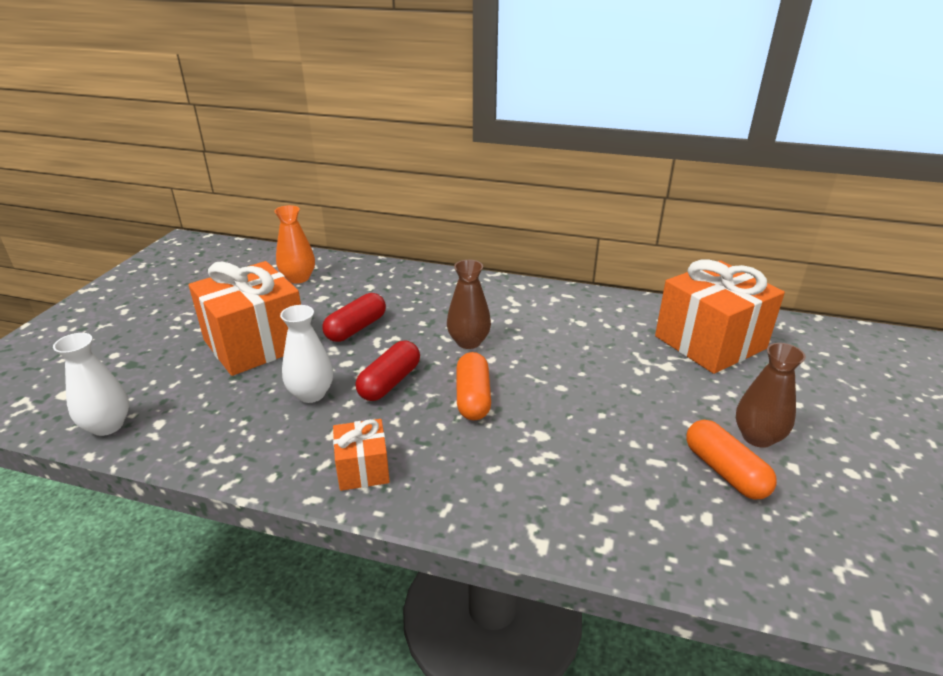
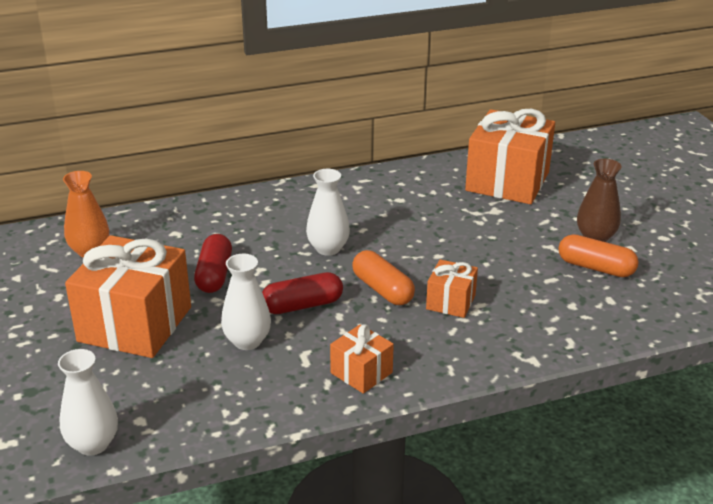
camera: 35 degrees left, 0 degrees up
(389, 382) = (302, 305): red capsule -> red capsule turned 75 degrees clockwise
(468, 342) = (328, 248): brown vase -> white vase
(523, 438) = (451, 302): none -> orange gift

